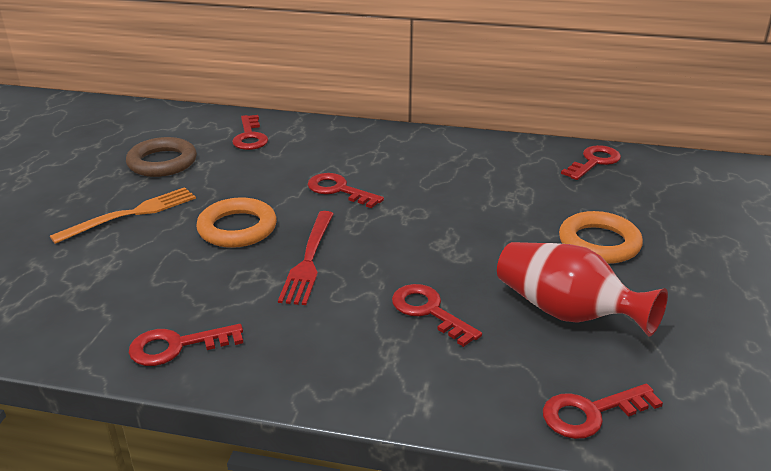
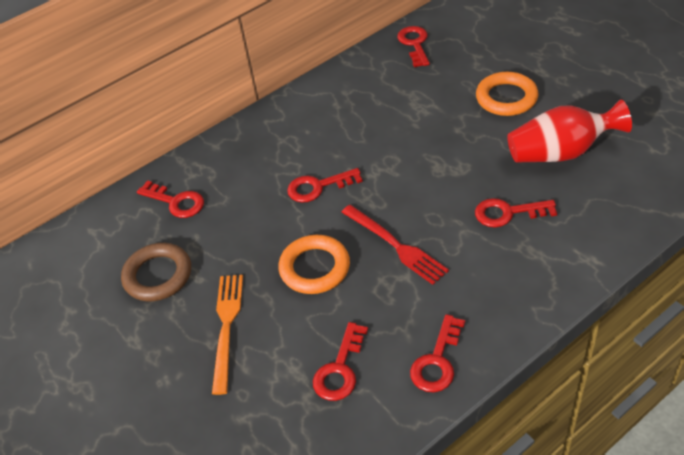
camera: 45 degrees left, 15 degrees up
(591, 413) = (652, 194): red key -> red key (340, 368)

